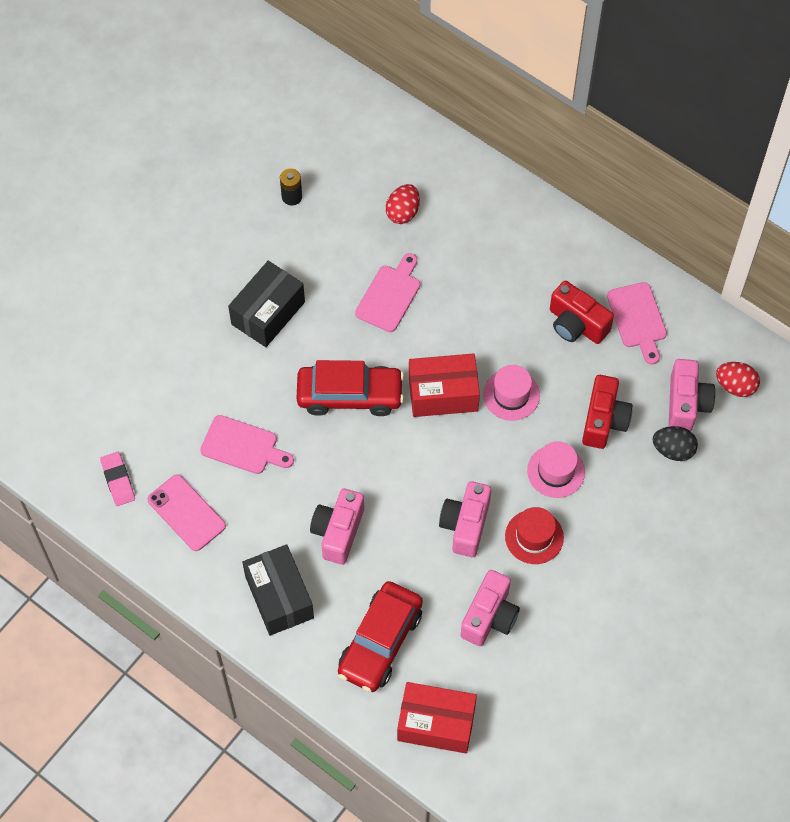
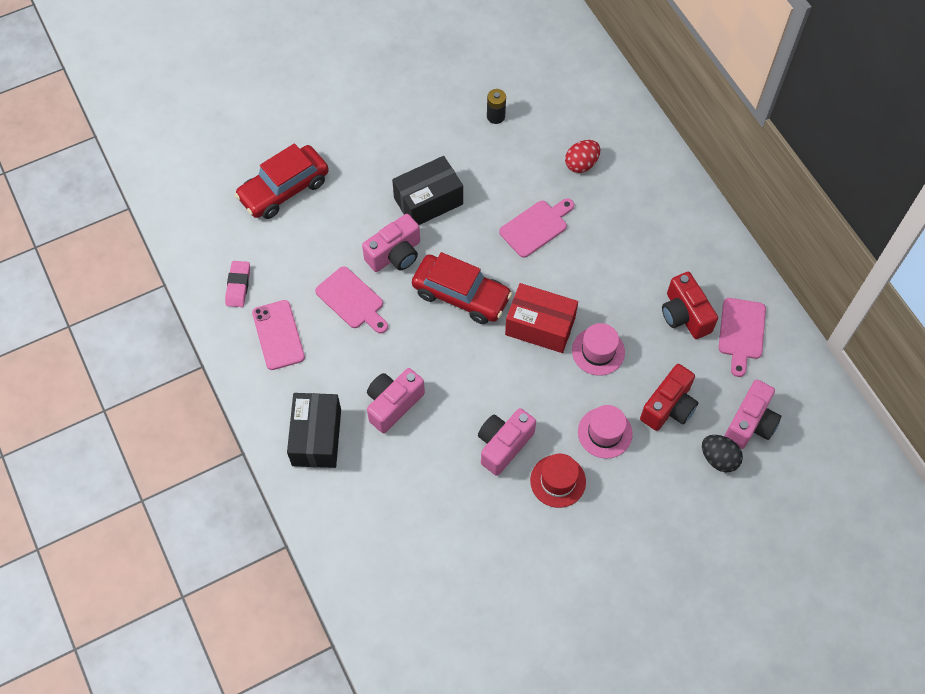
camera: 25 degrees right, 0 degrees up
(380, 642) = (380, 513): red car -> red car (284, 189)
(436, 724) = (391, 605): red box -> none
(489, 617) = (484, 533): pink camera -> pink camera (395, 254)
(735, 386) = (802, 426): red egg -> none

